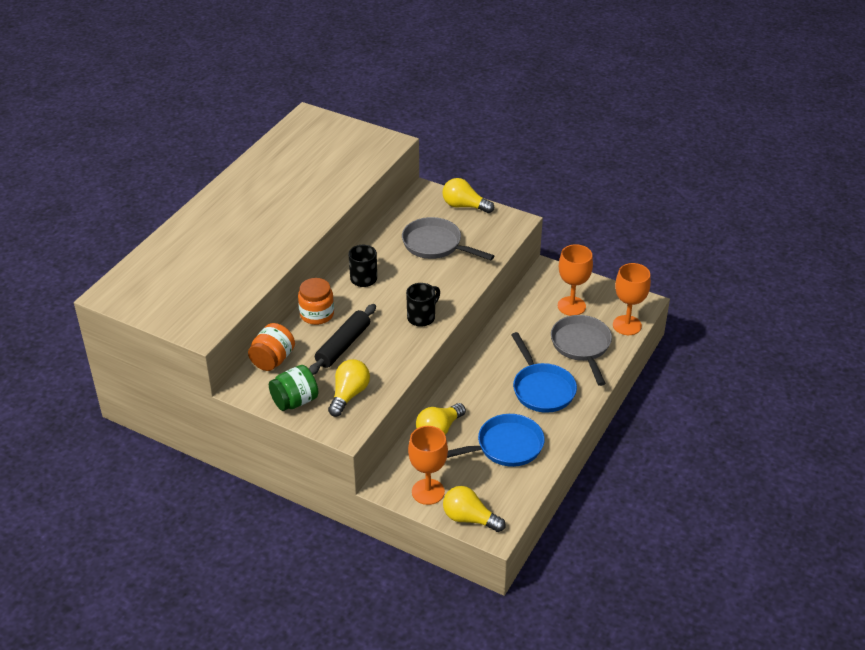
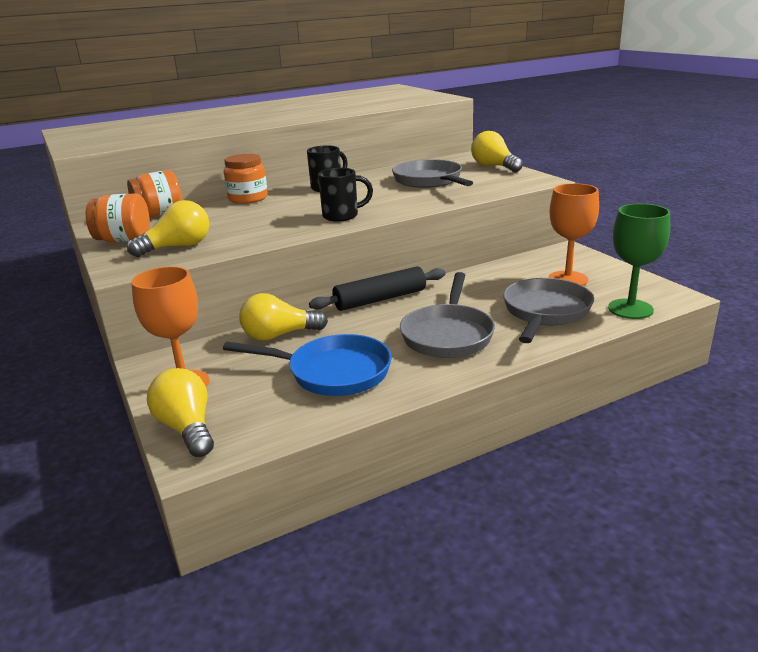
camera: 35 degrees right, 15 degrees down
(295, 401) = (124, 240): green jar -> orange jar
(343, 345) = (235, 218): black rolling pin -> black rolling pin (380, 299)
(542, 389) = (448, 335): blue pan -> grey pan
(627, 325) = (630, 309): orange goblet -> green goblet

